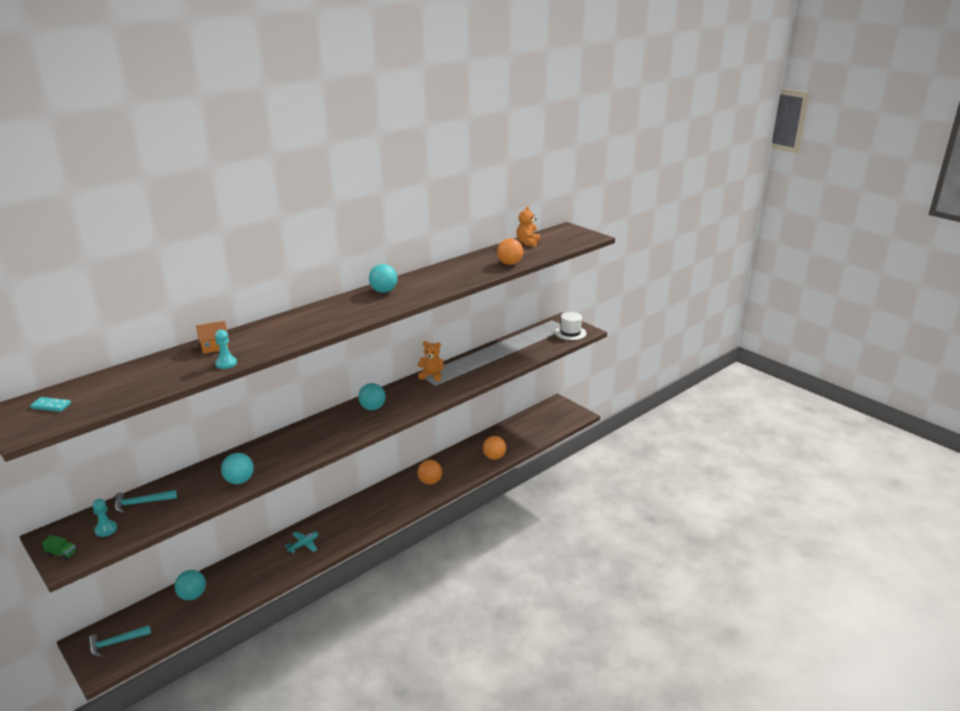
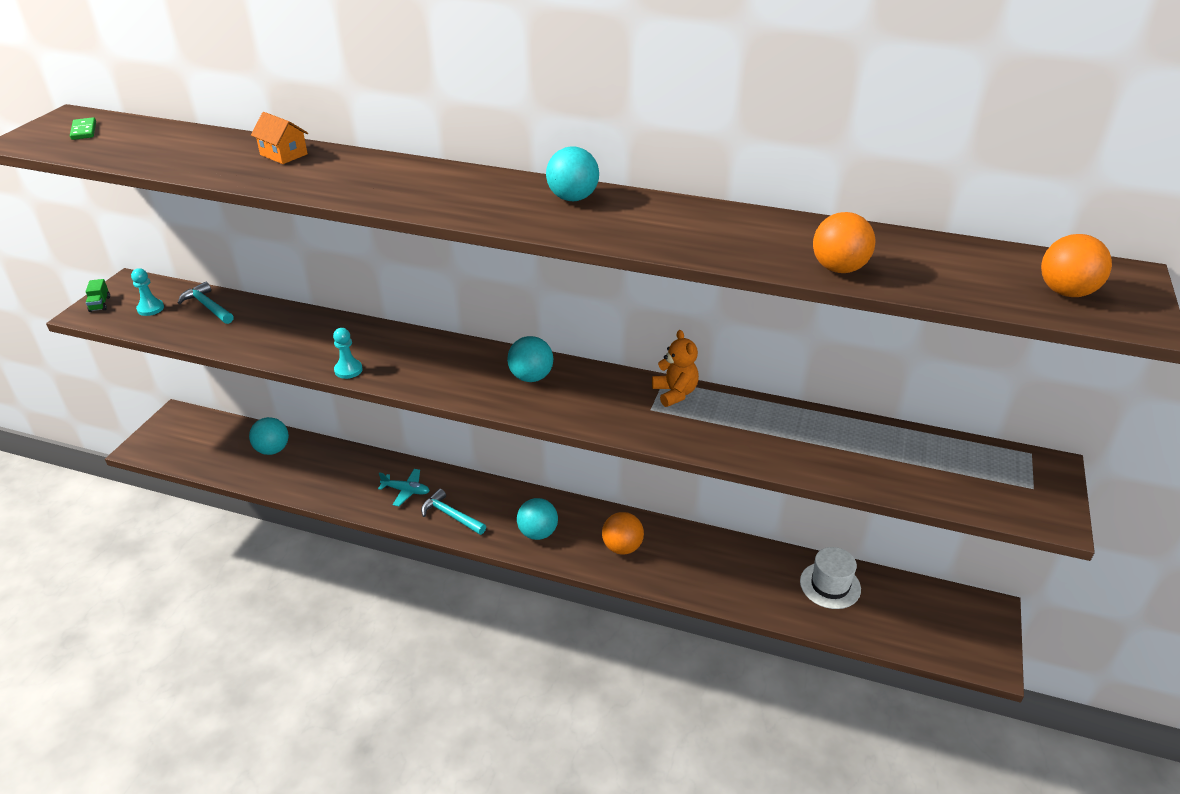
camera: 60 degrees right, 10 degrees up
(51, 406) = (84, 131): turquoise domino -> green domino
(116, 643) = (181, 437): turquoise hammer -> turquoise hammer (451, 515)
(226, 363) = (239, 177): turquoise pawn -> turquoise pawn (348, 370)
(239, 481) = (285, 349): turquoise ball -> turquoise ball (538, 533)
(494, 457) = (747, 594): orange ball -> orange ball (1066, 292)
(528, 243) = (971, 256): orange teddy bear -> none
(570, 333) = (1015, 498): white hat -> white hat (830, 585)

